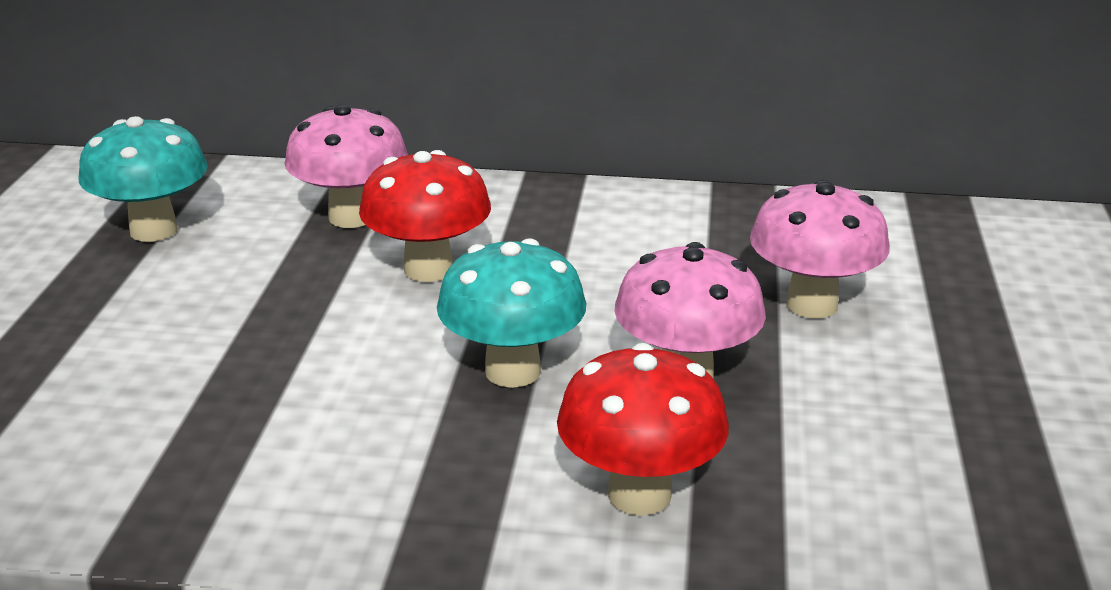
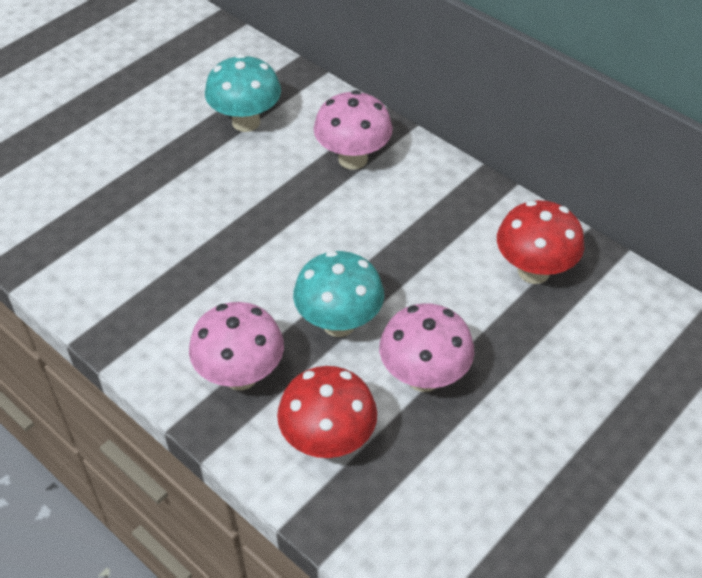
camera: 35 degrees right, 20 degrees up
(428, 269) = (359, 223): red mushroom -> red mushroom (533, 271)
(812, 305) = (548, 362): pink mushroom -> pink mushroom (240, 375)

